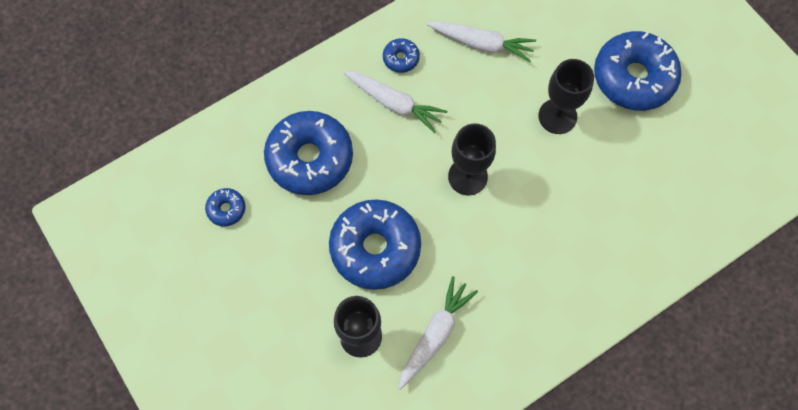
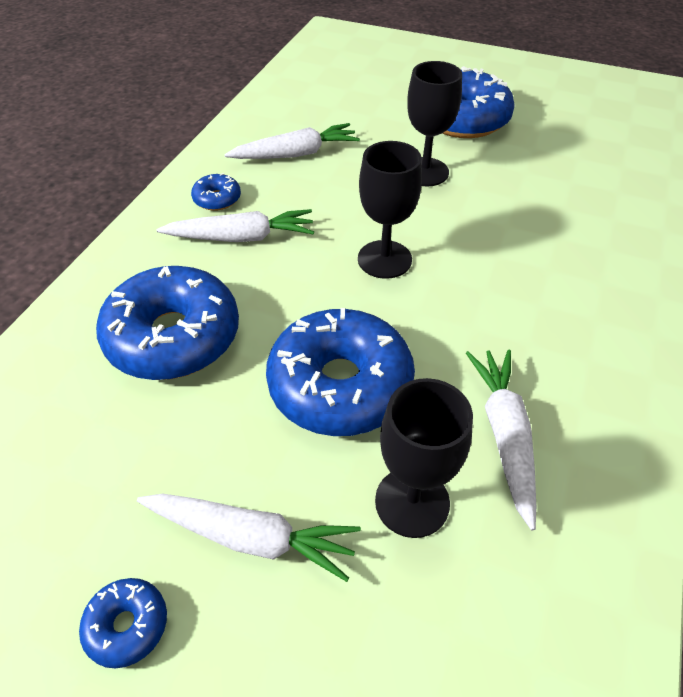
camera: 35 degrees left, 20 degrees down
(226, 209) = (84, 459): blue donut -> blue donut (127, 625)
(276, 302) = (251, 537): none -> white carrot

